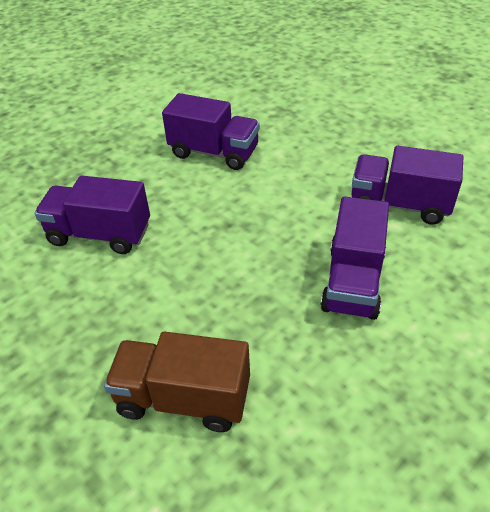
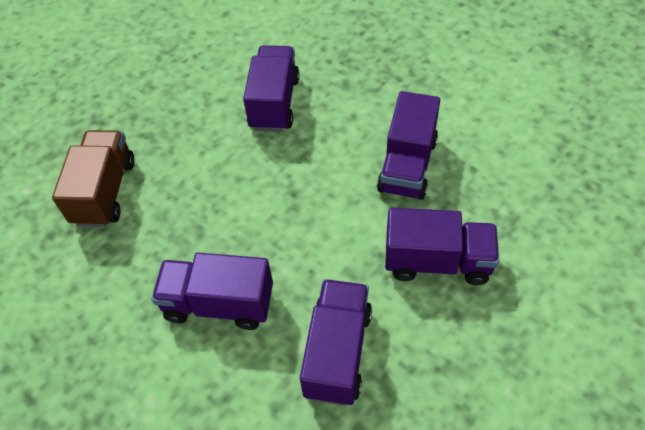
camera: 85 degrees right, 10 degrees up
(315, 146) = (437, 261): none -> purple truck

